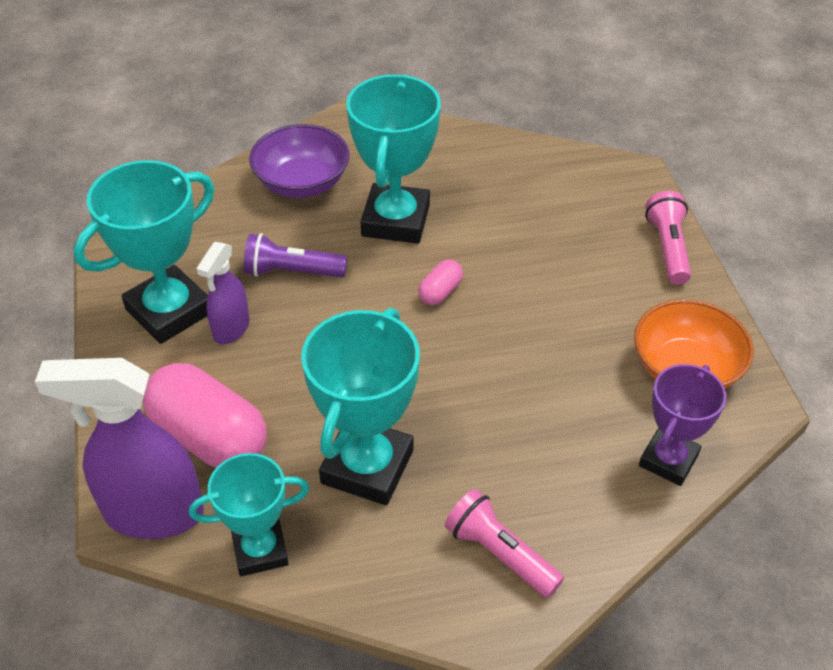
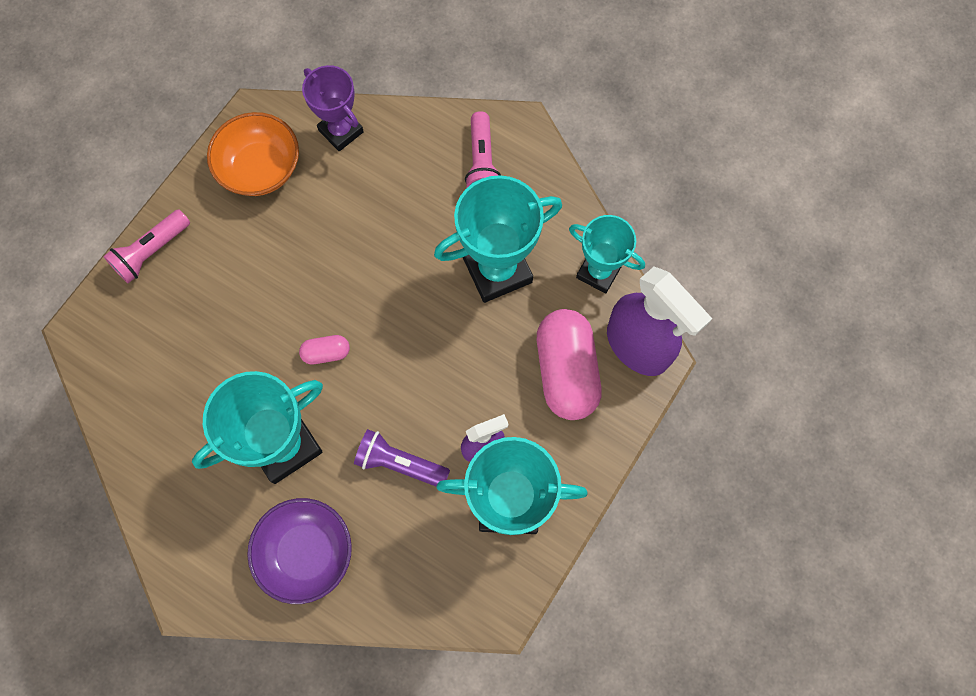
camera: 135 degrees left, 25 degrees up
(292, 272) = (399, 463): purple flashlight -> purple flashlight turned 150 degrees clockwise
(668, 460) = (341, 131): purple trophy -> purple trophy turned 60 degrees clockwise

